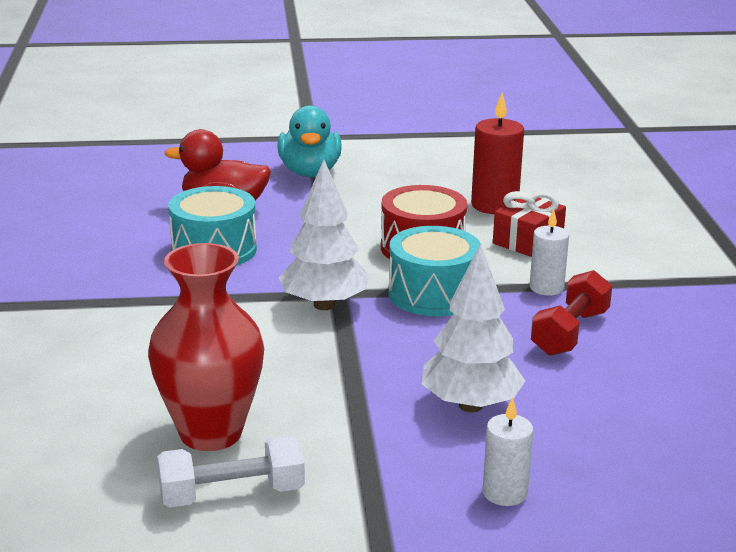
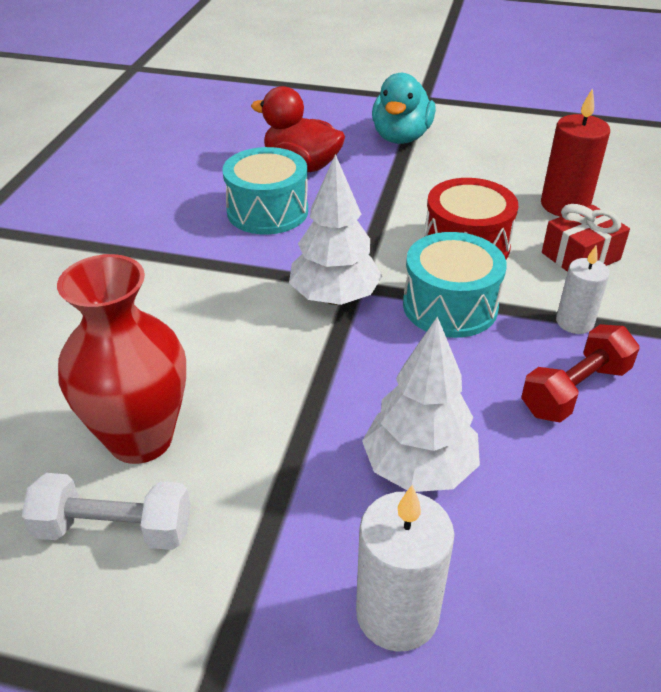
camera: 20 degrees right, 15 degrees up
(504, 493) = (397, 613): white candle -> white candle, size x1.56

